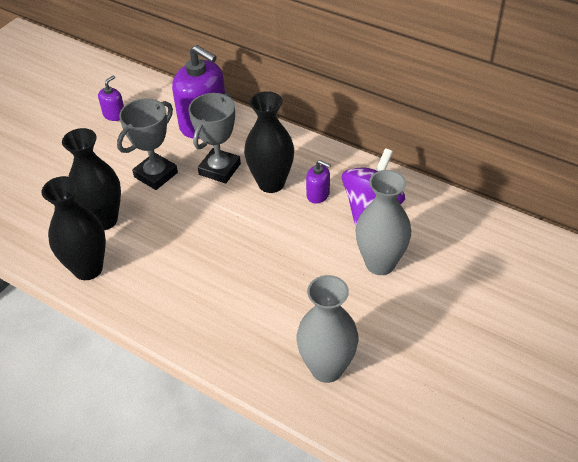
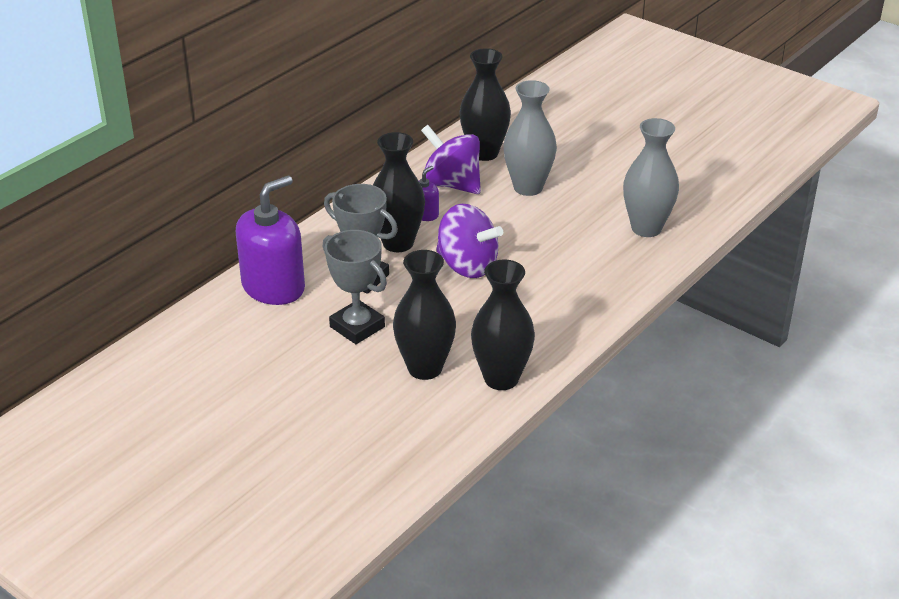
camera: 85 degrees left, 10 degrees down
(114, 114) = (223, 363): purple soap dispenser -> none
(243, 231) = (467, 266): none -> purple spinning top
(433, 225) = (484, 153): none -> black vase

